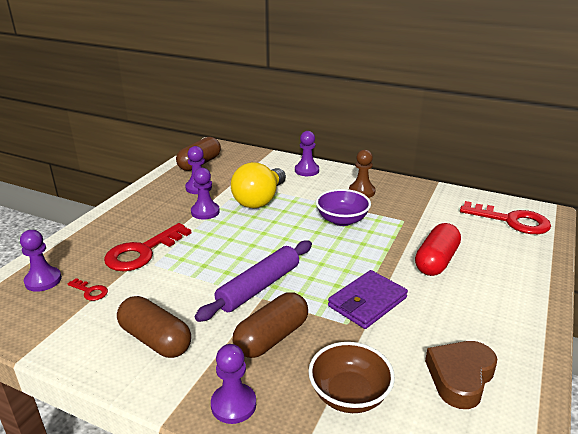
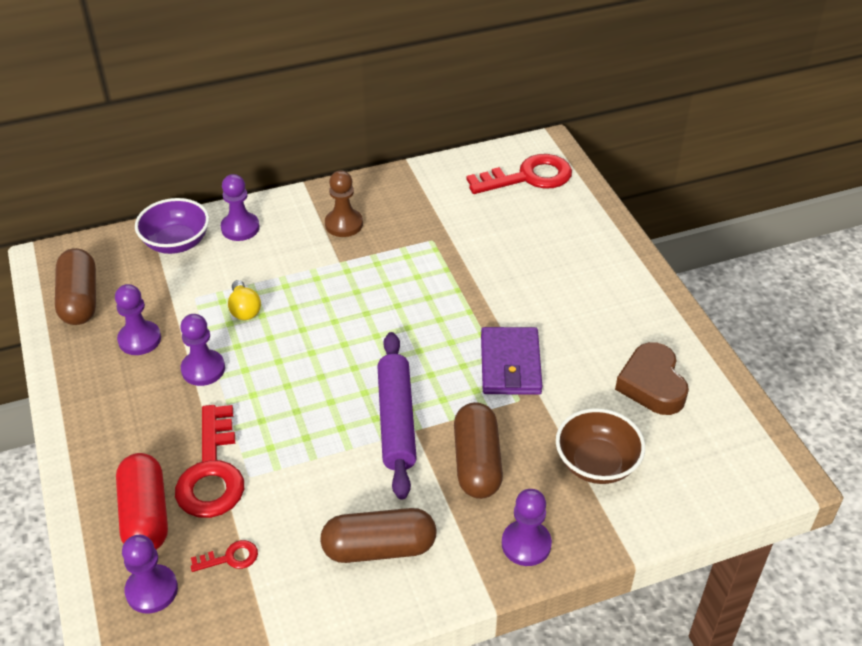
camera: 45 degrees left, 15 degrees up
(259, 200) = (244, 309): yellow light bulb -> yellow light bulb, size x0.48
(342, 220) = (372, 280): purple bowl -> purple bowl (176, 243)
(436, 261) = (516, 274): red capsule -> red capsule (145, 515)

